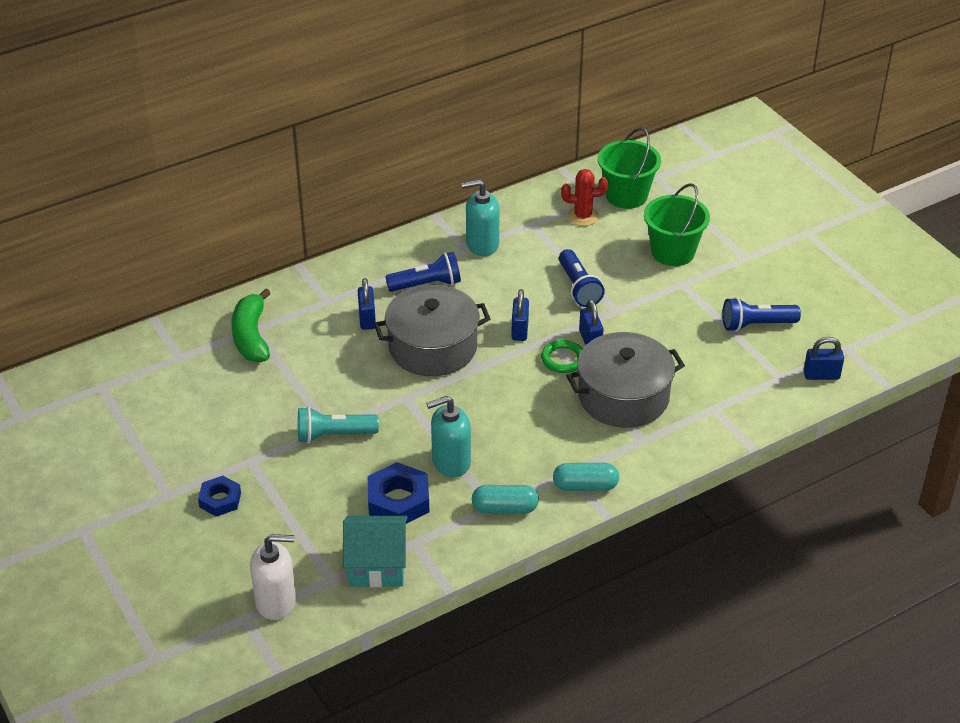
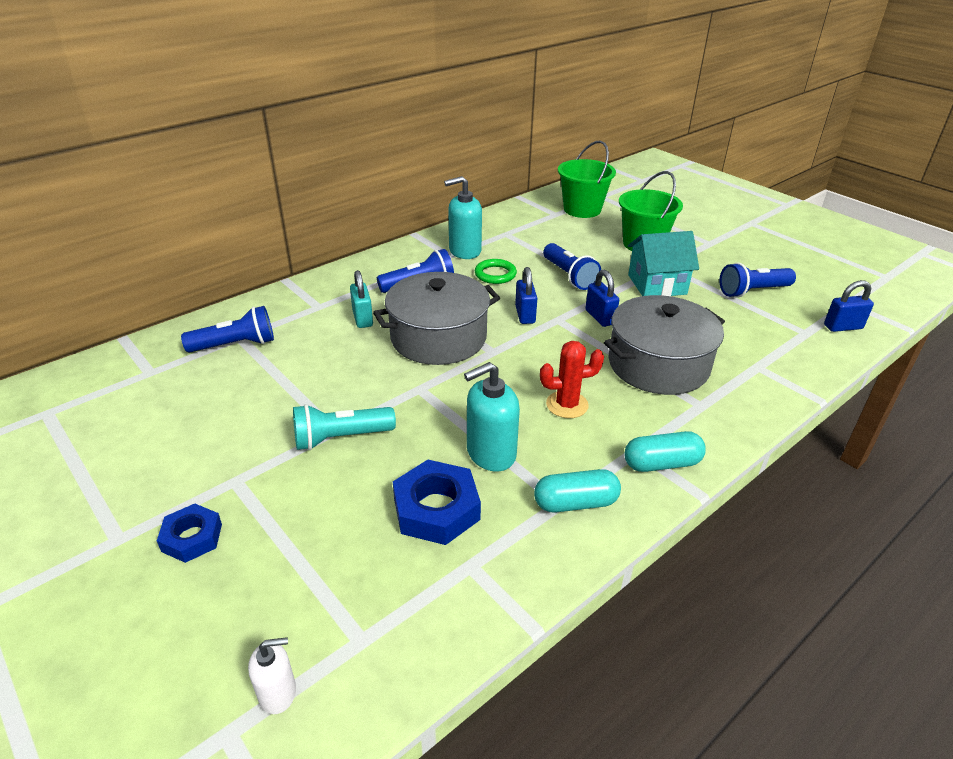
camera: 10 degrees left, 5 degrees down
(251, 336) = (235, 345): green banana -> blue flashlight
(276, 601) = (278, 693): white soap dispenser -> white soap dispenser, size x0.58
(367, 319) = (362, 318): blue padlock -> turquoise padlock
(377, 565) = (425, 608): turquoise house -> turquoise house (657, 284)
(563, 359) = (579, 336): green ring -> green ring (495, 274)
(583, 216) = (550, 225): red cactus -> red cactus (567, 405)

